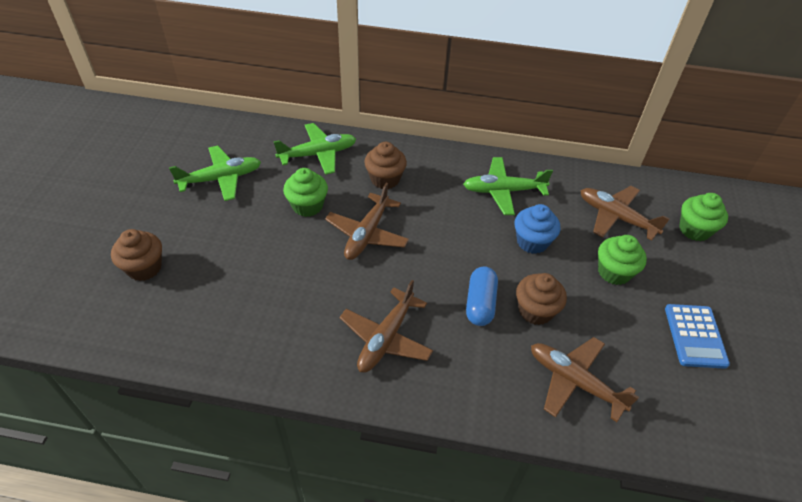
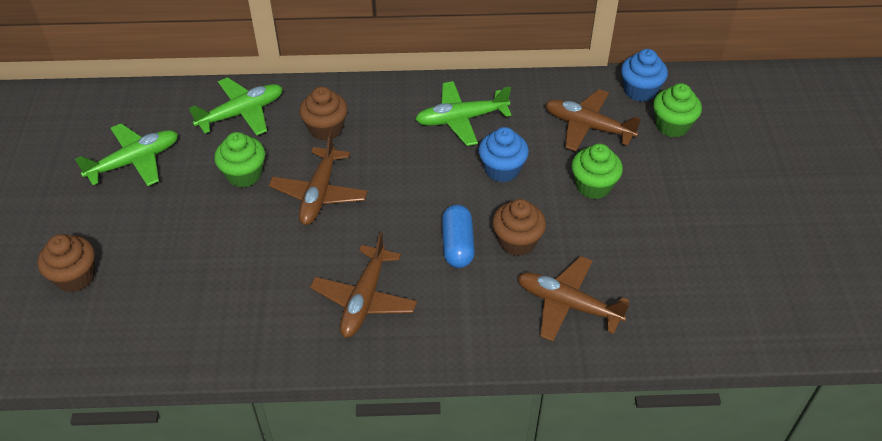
camera: 10 degrees left, 0 degrees up
(667, 194) = (640, 91): none -> blue cupcake
(695, 336) = (683, 236): blue calculator -> none

